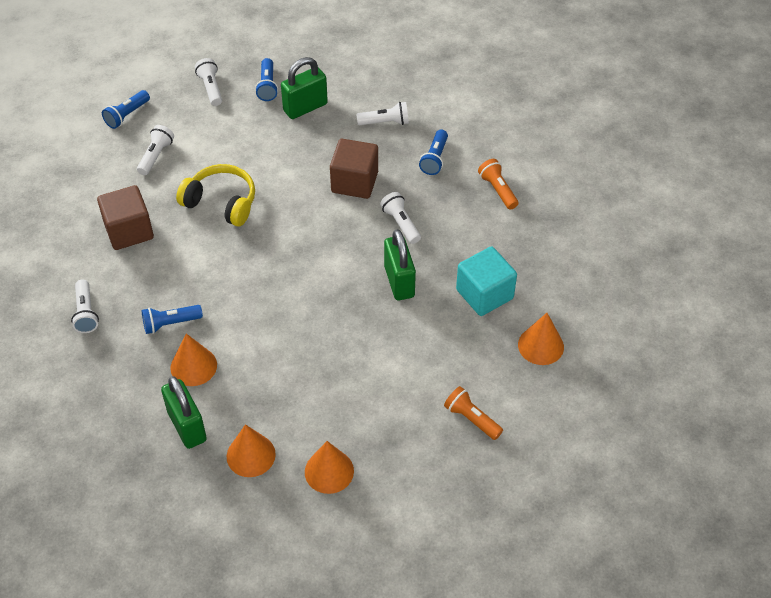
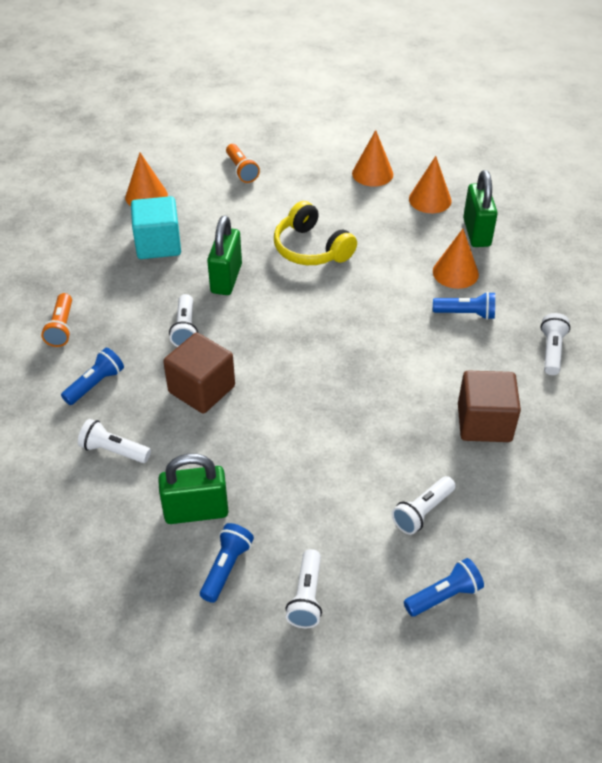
camera: 155 degrees left, 5 degrees down
(221, 202) = (364, 419): yellow headphones -> yellow headphones (311, 248)

